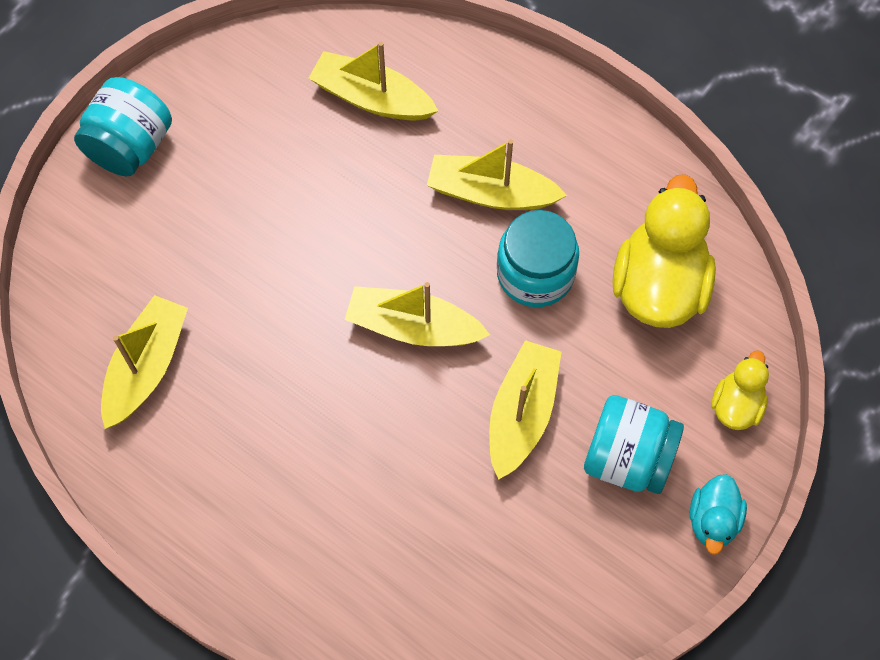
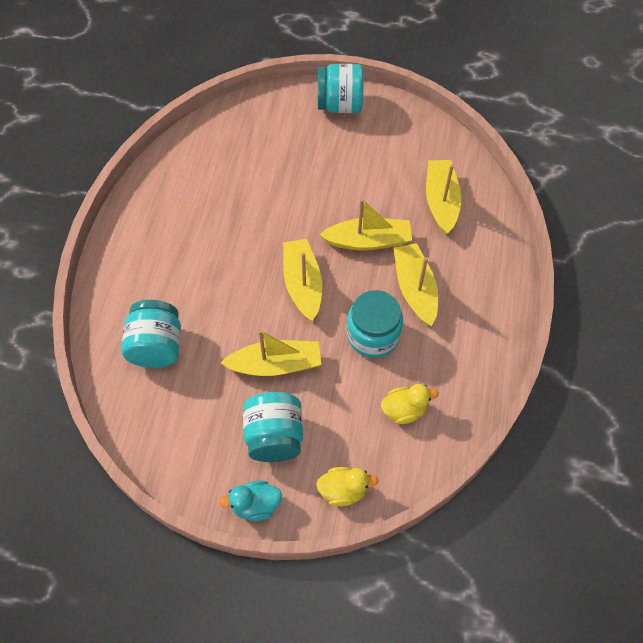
camera: 65 degrees right, 5 degrees down
(147, 367) = (213, 169): yellow boat -> yellow boat (368, 241)
(417, 562) = (156, 346): none -> turquoise jar
(658, 286) = (404, 410): yellow duck -> yellow duck, size x0.52

